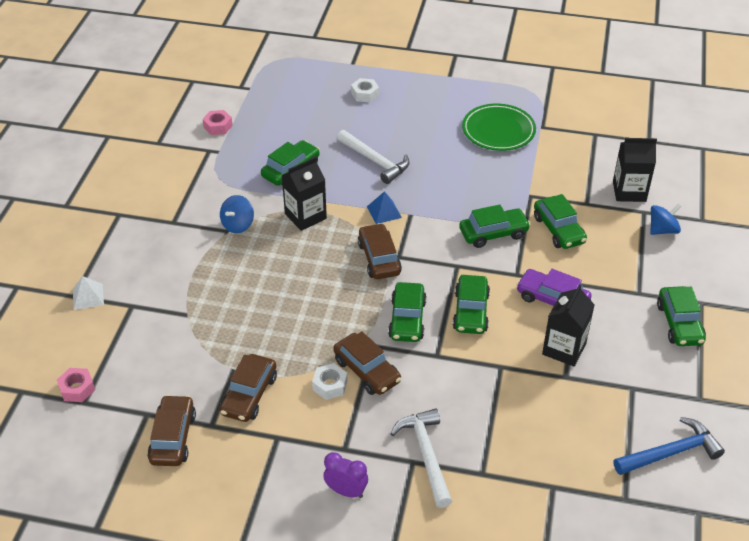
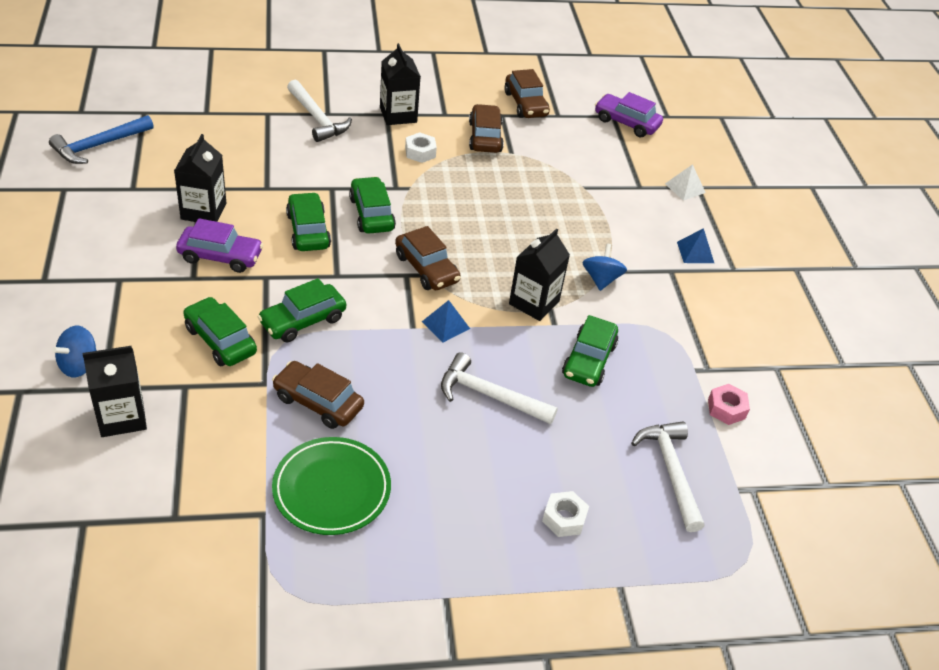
camera: 155 degrees right, 0 degrees up
(77, 389) = (626, 123): pink nut -> purple car
(138, 233) = (695, 252): none -> blue pyramid
(284, 103) = (670, 472): none -> white hammer
(331, 445) = (398, 115): none -> black carton
(346, 491) = (373, 91): purple clock -> none
(367, 371) = (392, 167): brown car -> brown car (318, 402)
(679, 323) = (73, 253): green car -> none

